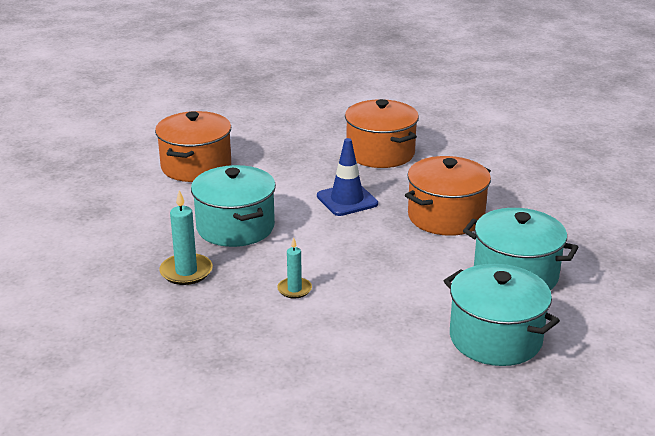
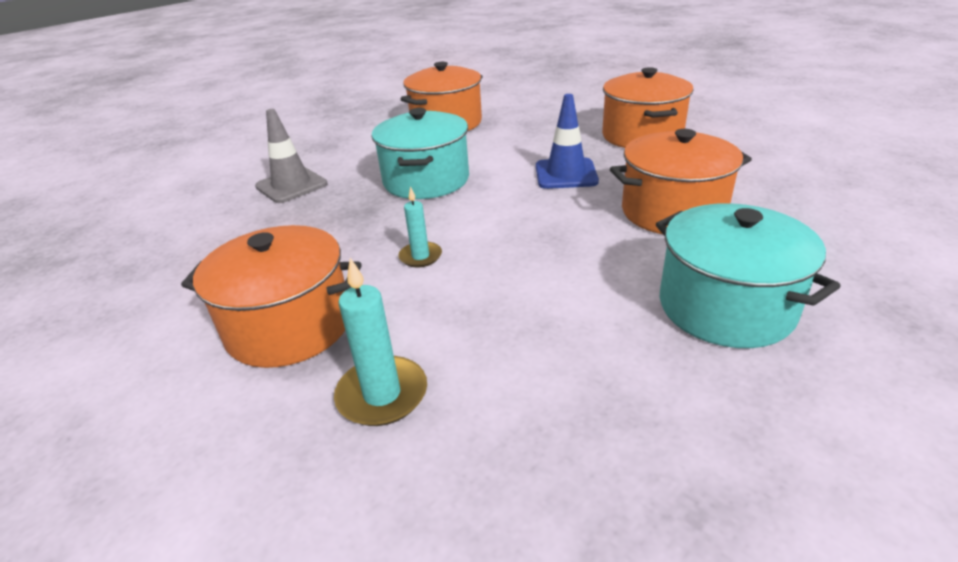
camera: 30 degrees right, 5 degrees up
(112, 256) = (291, 185): none -> grey traffic cone
(186, 272) = (336, 213): turquoise candle -> turquoise candle (382, 394)
(248, 359) = (289, 326): none -> orange pot
(495, 338) = (630, 399): turquoise pot -> none

